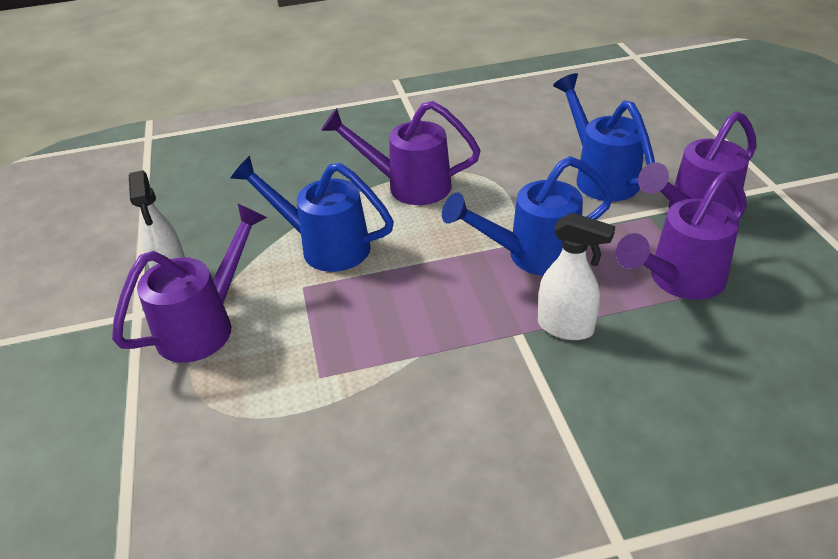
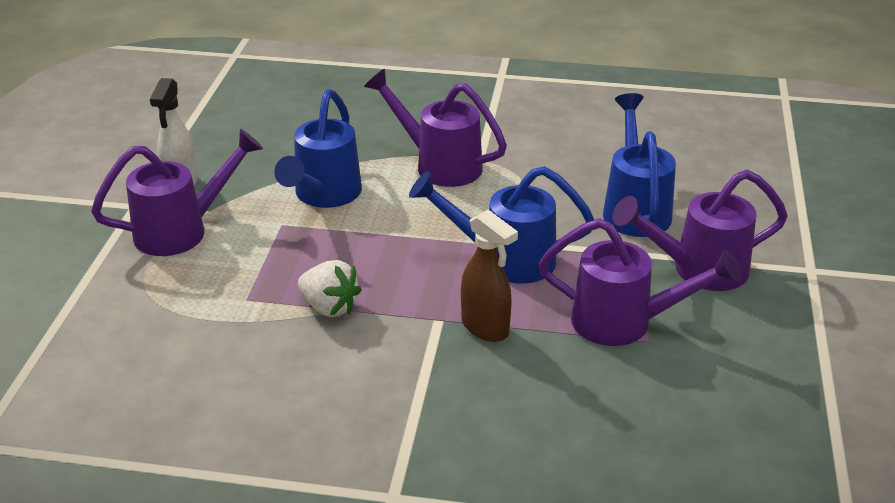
camera: 20 degrees right, 5 degrees down
(324, 246) = (323, 196): blue watering can -> blue watering can turned 120 degrees counterclockwise
(408, 357) = (329, 307): none -> white strawberry
(566, 327) = (485, 328): white spray bottle -> brown spray bottle
(678, 281) = (626, 323): purple watering can -> purple watering can turned 150 degrees counterclockwise

